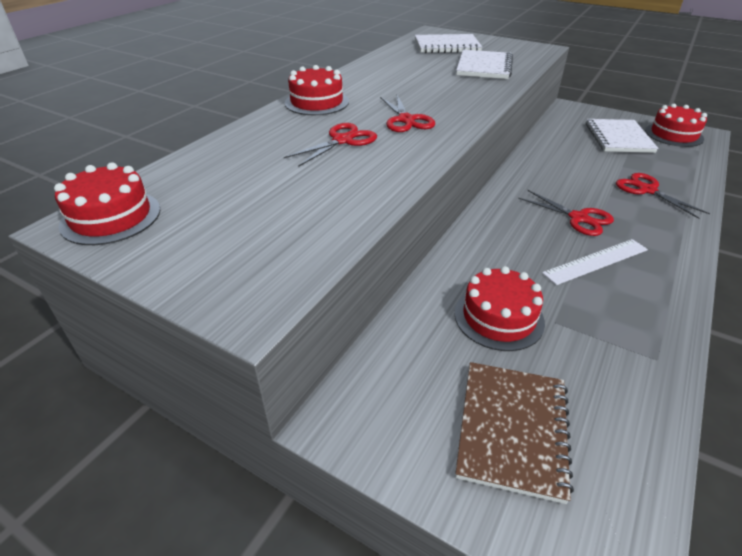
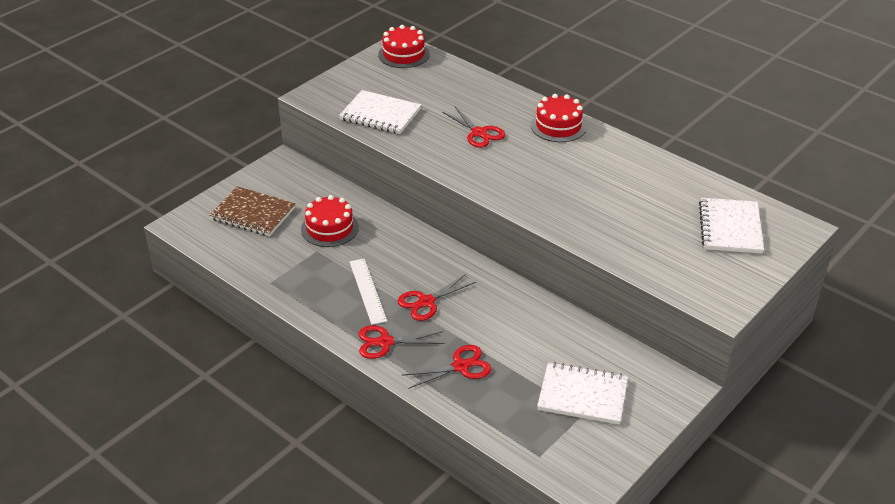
camera: 100 degrees right, 0 degrees up
(406, 120) = (510, 166): red scissors -> red scissors (385, 342)
(484, 67) = (647, 239): white notebook -> white notebook (380, 114)
(673, 134) = (586, 453): red cake -> none

